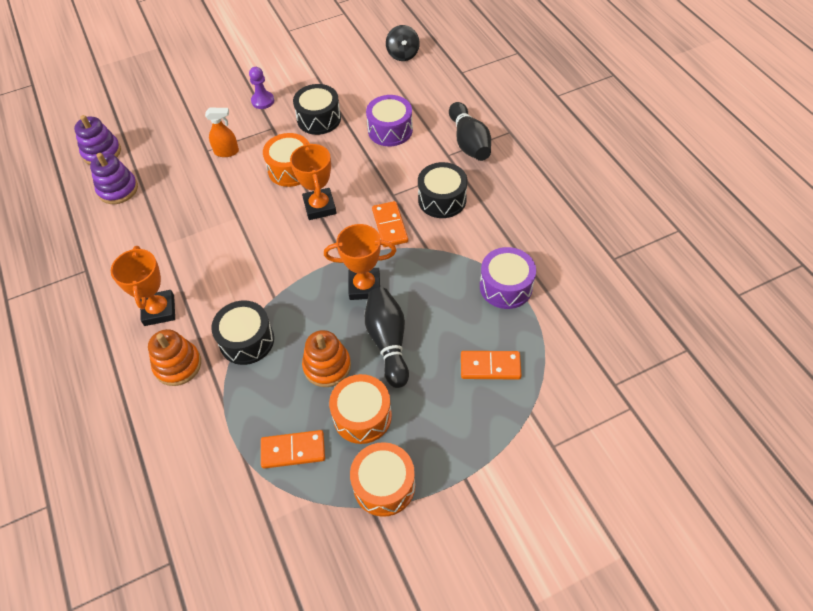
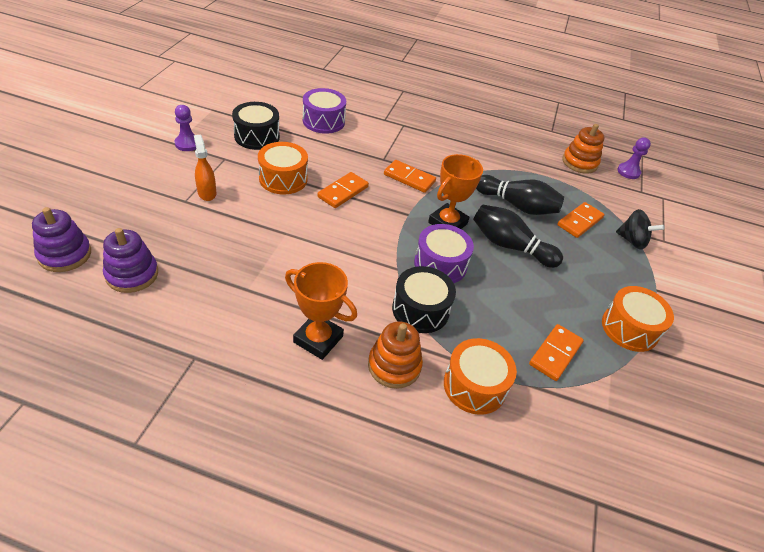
camera: 55 degrees left, 10 degrees down
(227, 152) = (207, 193): orange spray bottle -> orange spray bottle turned 60 degrees counterclockwise
(319, 207) = (343, 192): orange trophy -> orange domino
(327, 366) = (497, 286): orange stacking toy -> orange stacking toy (579, 162)
(362, 416) = (560, 299): orange drum -> orange drum (474, 386)
(403, 54) = (264, 72): black spinning top -> black spinning top (632, 241)
(442, 199) = (419, 146): black drum -> none
(469, 142) = (387, 106): black bowling pin -> black bowling pin (517, 205)
(506, 286) = (524, 174): purple drum -> purple drum (440, 264)
(635, 355) = (628, 172): none -> purple pawn

